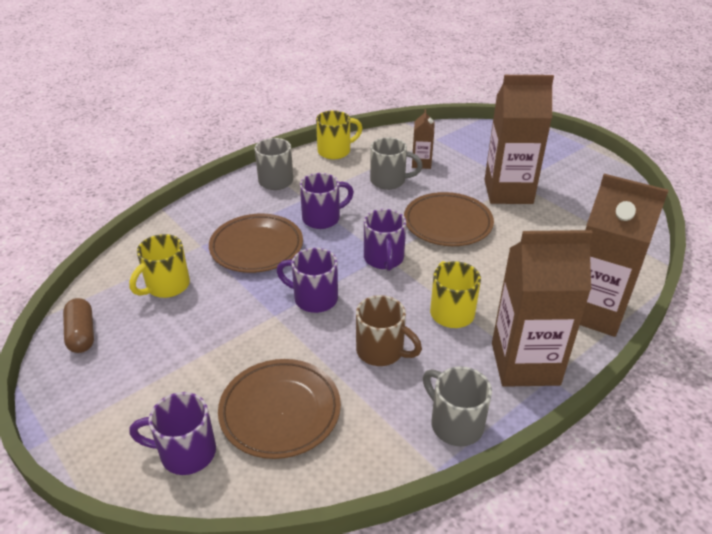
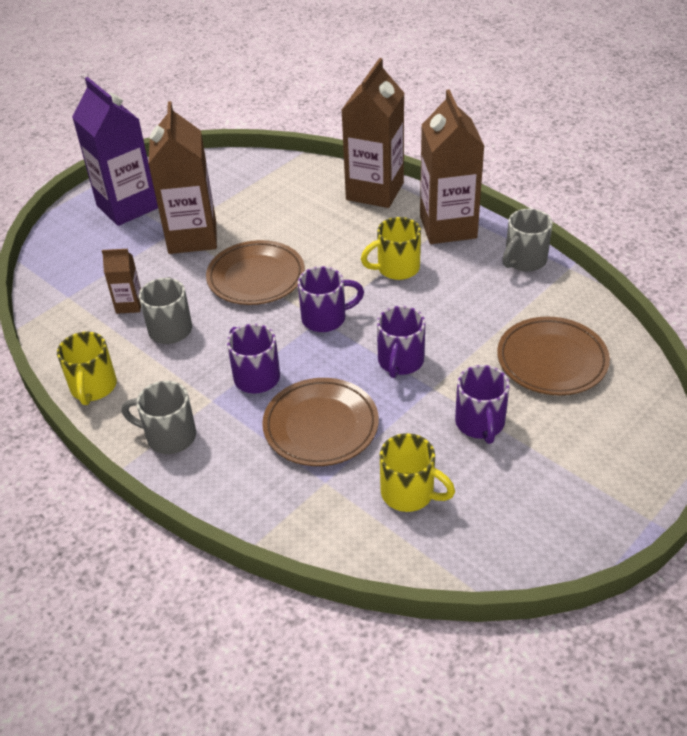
camera: 95 degrees left, 5 degrees up
(82, 334) = (510, 549): brown capsule -> none
(186, 452) = (620, 412): purple mug -> purple mug (480, 423)
(335, 151) = (93, 388): yellow mug -> yellow mug turned 150 degrees counterclockwise
(381, 351) = (459, 307): brown mug -> none
(552, 160) = (127, 207): none -> purple carton

